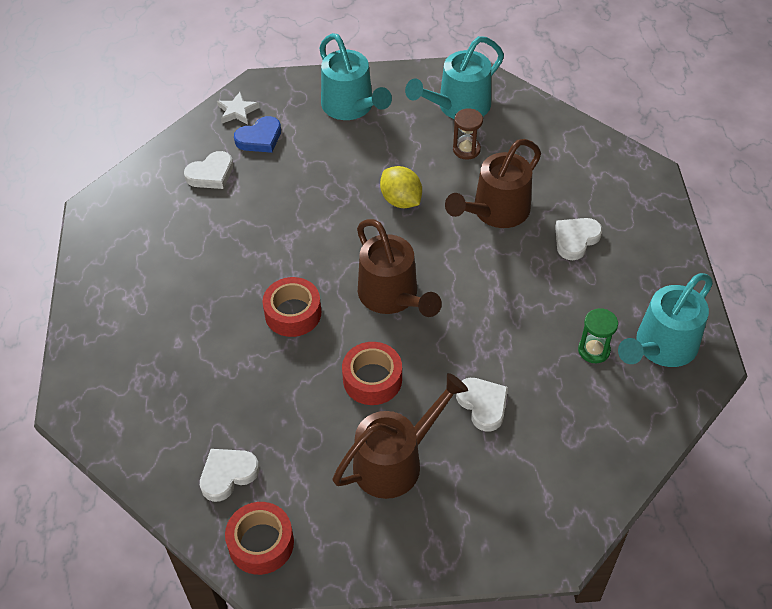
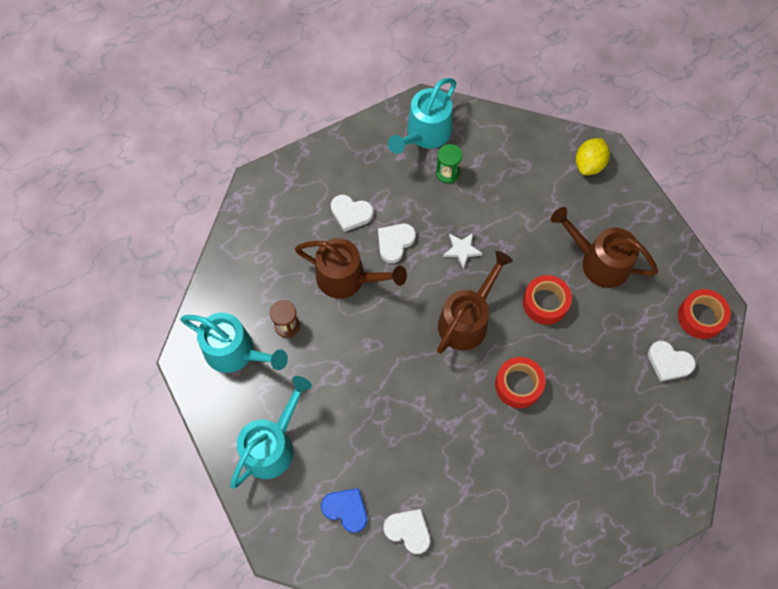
camera: 115 degrees left, 15 degrees up
(237, 111) = (320, 550): white star -> white star (462, 250)
(401, 200) = (367, 354): yellow lemon -> yellow lemon (589, 164)
(483, 405) = (527, 225): white heart -> white heart (395, 243)
(661, 348) = (425, 134): turquoise watering can -> turquoise watering can turned 105 degrees clockwise

